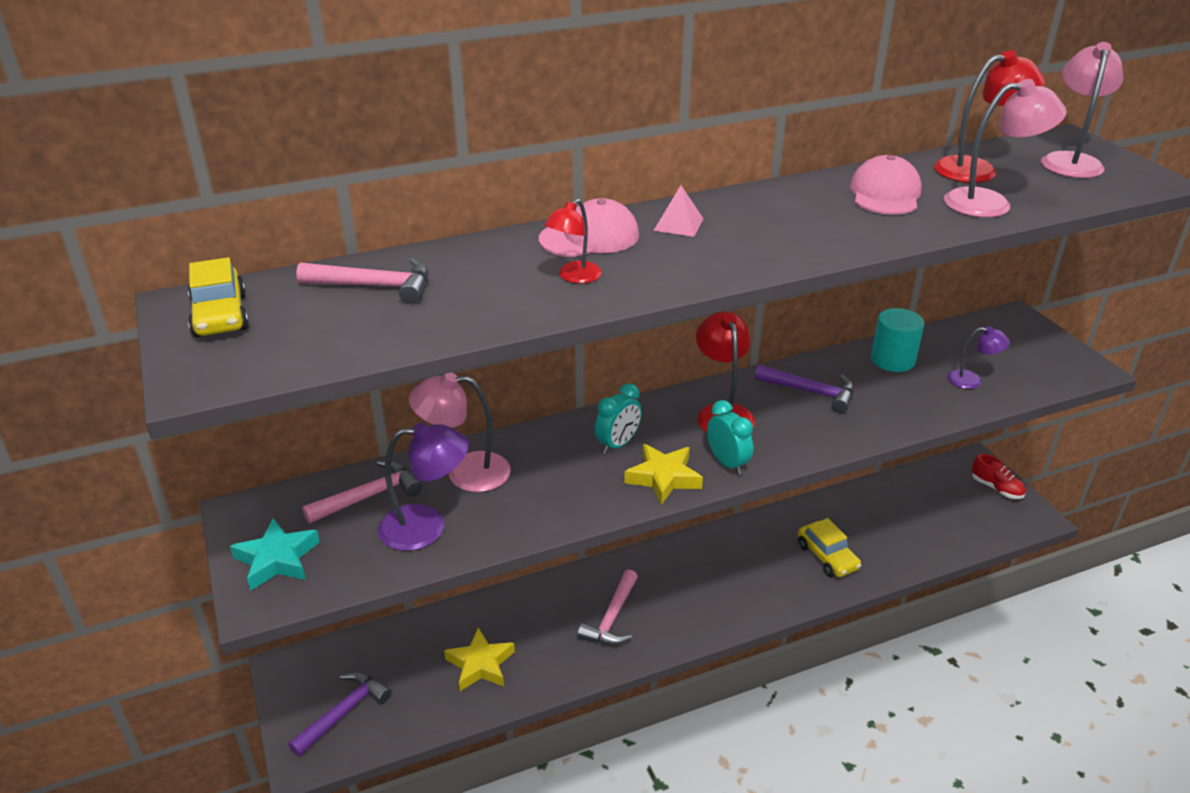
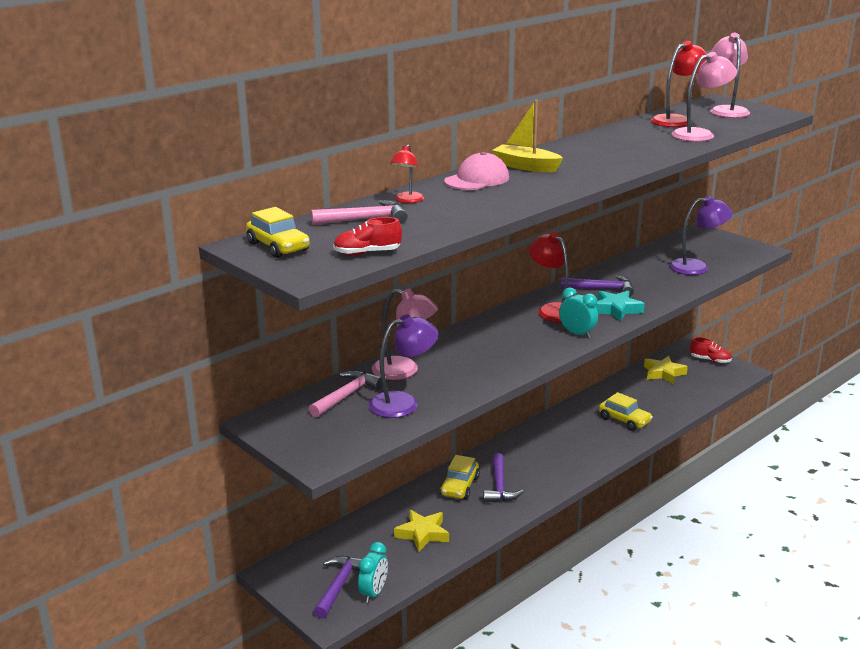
camera: 20 degrees left, 10 degrees down
(277, 559) = (311, 440): turquoise star -> turquoise star (616, 309)
(313, 353) = (367, 253): none -> red shoe
(465, 472) = (404, 371): pink lamp -> pink lamp turned 135 degrees counterclockwise
(564, 604) = (459, 486): none -> yellow car
(574, 277) = (489, 198): red lamp -> red lamp (407, 200)
(612, 618) = (499, 486): pink hammer -> purple hammer
(618, 444) = (497, 337): turquoise clock -> turquoise clock (374, 593)
(663, 478) = (542, 348): yellow star -> yellow star (663, 373)
(678, 224) = (525, 166): pink pyramid -> yellow boat
(885, 194) = (635, 137): pink cap -> none
(892, 360) = (640, 264): turquoise cylinder -> none
(972, 380) = (697, 267): purple lamp -> purple lamp, size x1.68

